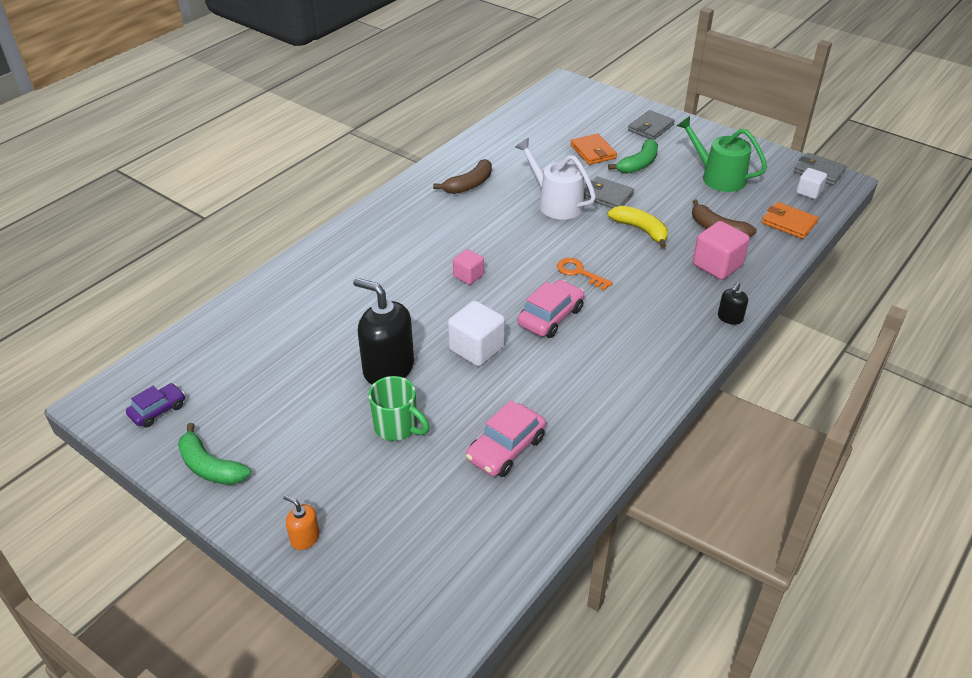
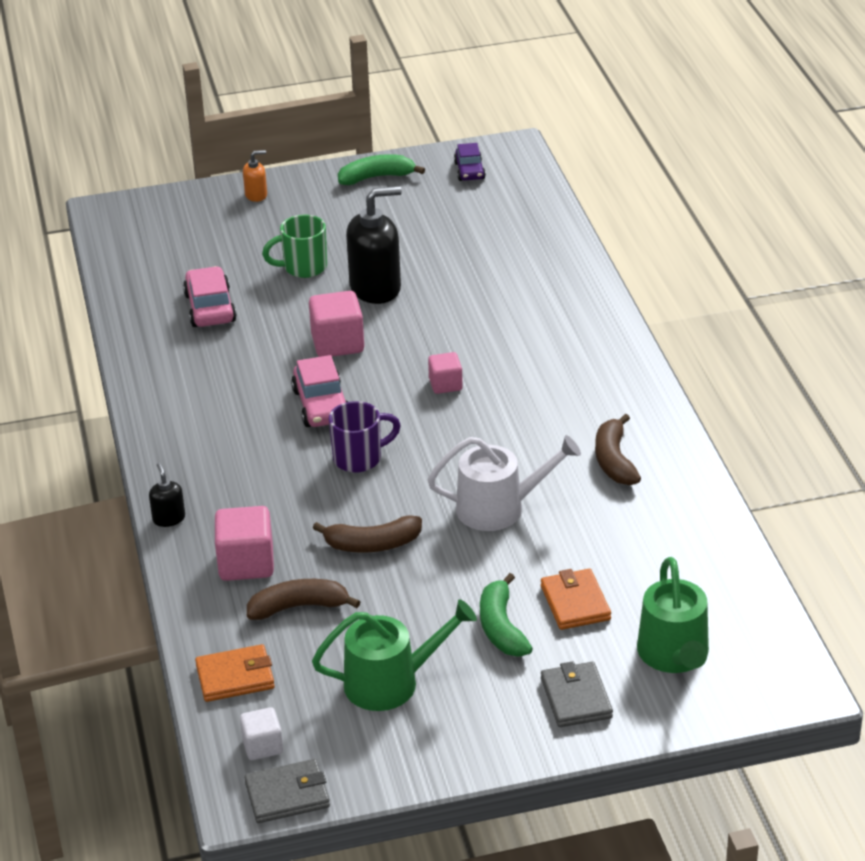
camera: 130 degrees right, 5 degrees down
(476, 348) = (337, 343): white cube -> pink cube
(579, 272) = (359, 458): orange key -> purple mug
(588, 115) = (674, 655): none -> green watering can
(593, 152) = (575, 603): orange wallet -> orange wallet turned 60 degrees clockwise
(607, 196) = (466, 557): grey wallet -> none
(640, 230) = (372, 544): yellow banana -> brown banana

